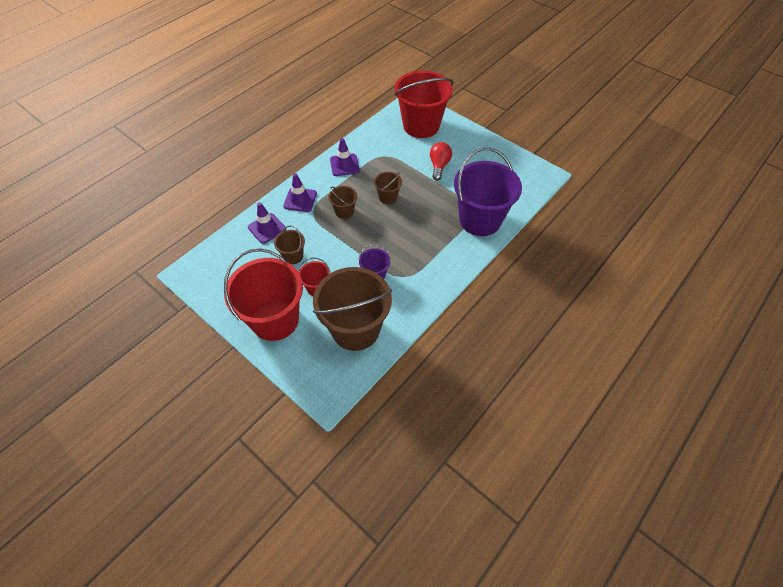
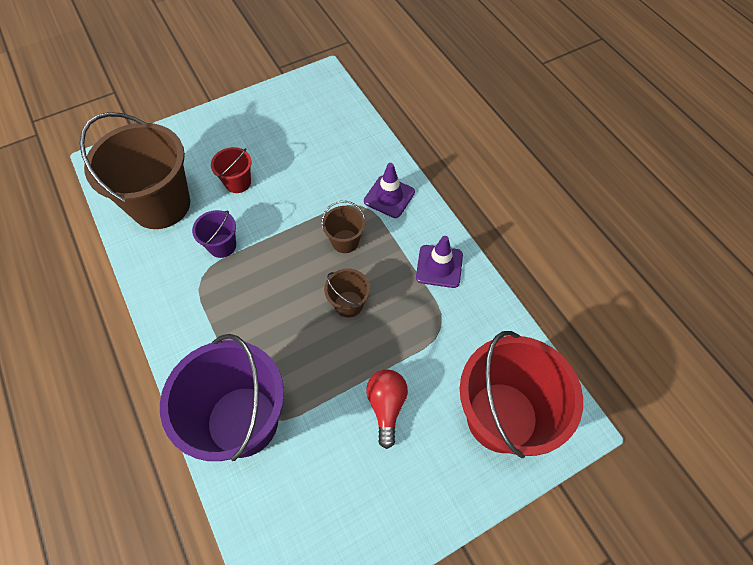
camera: 110 degrees right, 5 degrees up
(267, 228) = (354, 153): purple traffic cone -> none
(275, 319) = (219, 137): red bucket -> none
(293, 256) = (297, 170): brown bucket -> none
(439, 166) = (386, 406): red light bulb -> red light bulb turned 120 degrees counterclockwise

